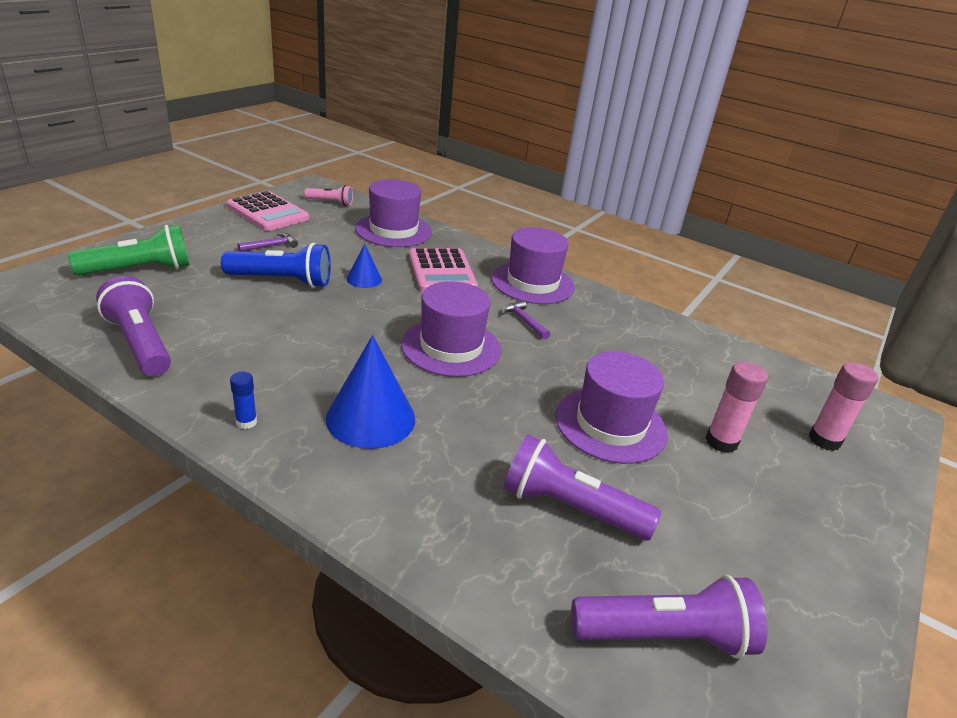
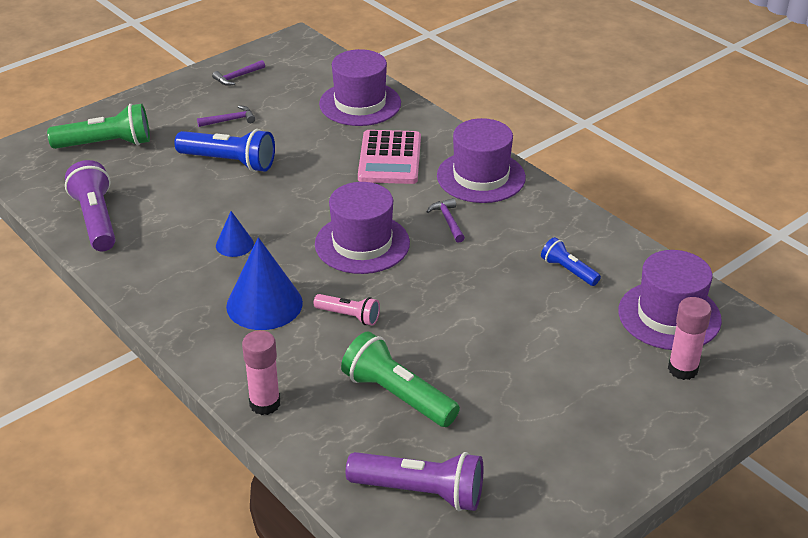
camera: 20 degrees right, 5 degrees up
(246, 422) = (164, 297): blue glue stick -> none
(267, 212) = (237, 77): pink calculator -> purple hammer
(331, 202) = (306, 64): pink flashlight -> pink flashlight (349, 316)
(364, 279) = (307, 164): blue cone -> blue cone (234, 244)
(569, 508) = (397, 395): purple flashlight -> green flashlight
(610, 424) = (475, 332): purple hat -> purple hat (669, 315)
(659, 357) = (568, 270): none -> blue flashlight
(721, 442) = (573, 359): pink glue stick -> pink glue stick (265, 404)

